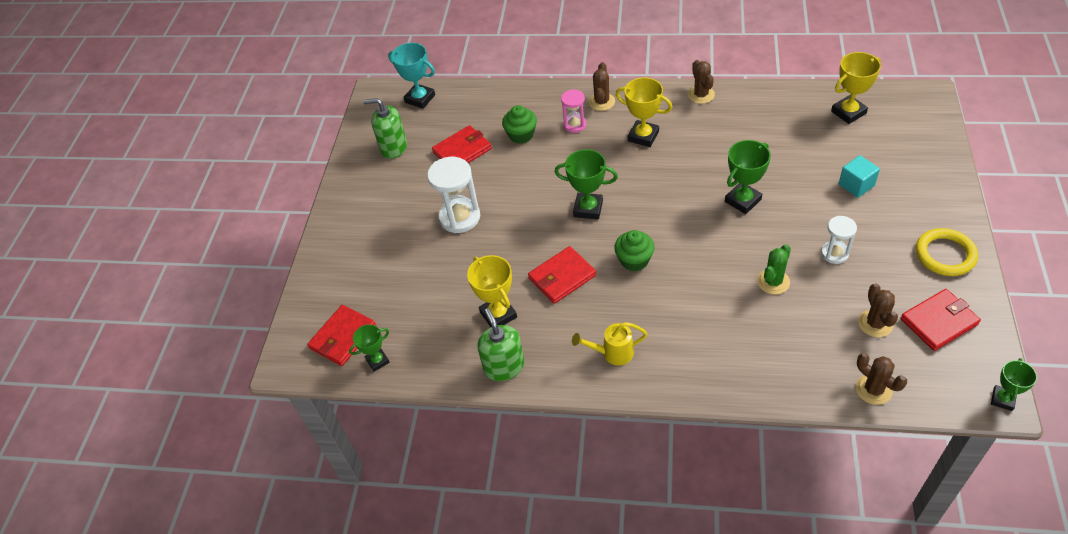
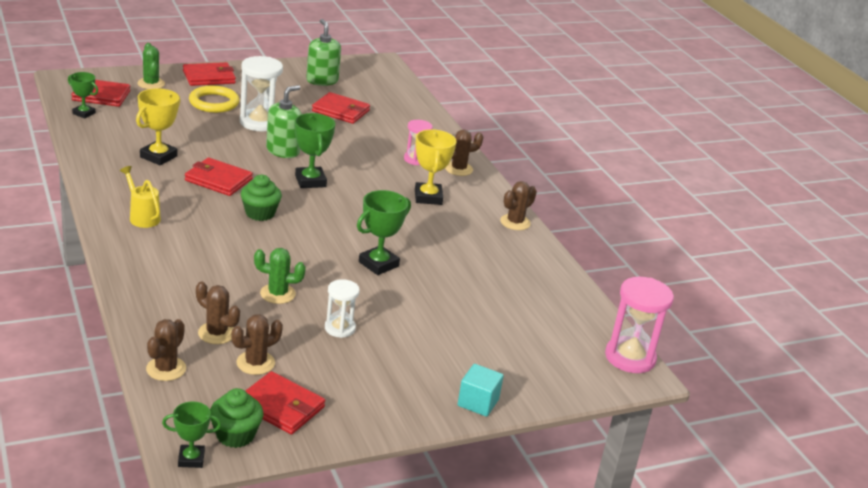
camera: 50 degrees right, 20 degrees down
(335, 287) = (151, 84): none -> green cactus
(343, 234) = (209, 77): none -> red wallet
(420, 99) = (390, 82): turquoise trophy -> none
(504, 366) = (103, 168): green soap dispenser -> green soap dispenser (283, 151)
(521, 135) = (381, 135): green cupcake -> green cupcake (235, 435)
(743, 200) = (378, 264): green trophy -> green trophy turned 60 degrees counterclockwise
(825, 340) = (216, 333): none -> brown cactus
(848, 112) = (565, 319): yellow trophy -> none
(856, 185) = (452, 334): turquoise cube -> turquoise cube (478, 402)
(906, 94) = (630, 357): none -> pink hourglass
(945, 255) = (384, 404): yellow ring -> yellow ring (214, 103)

